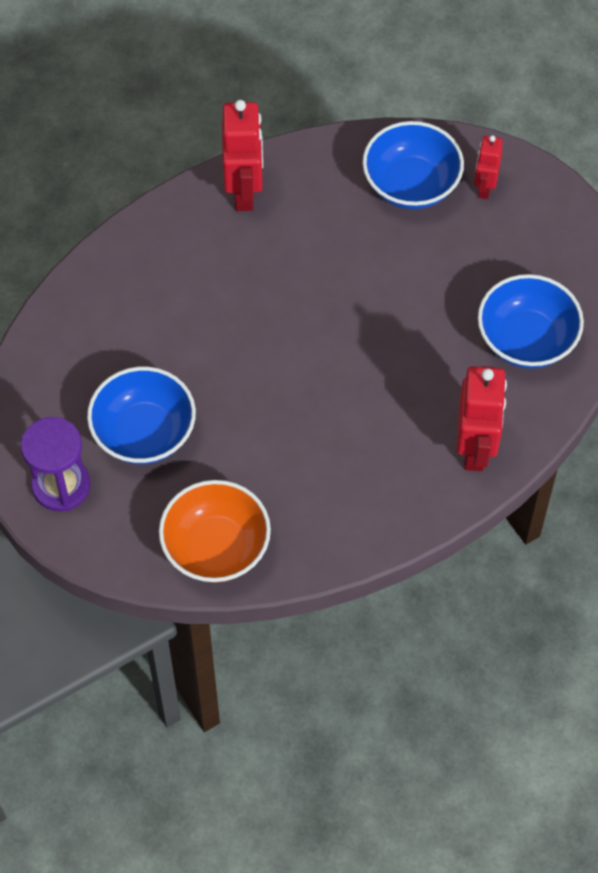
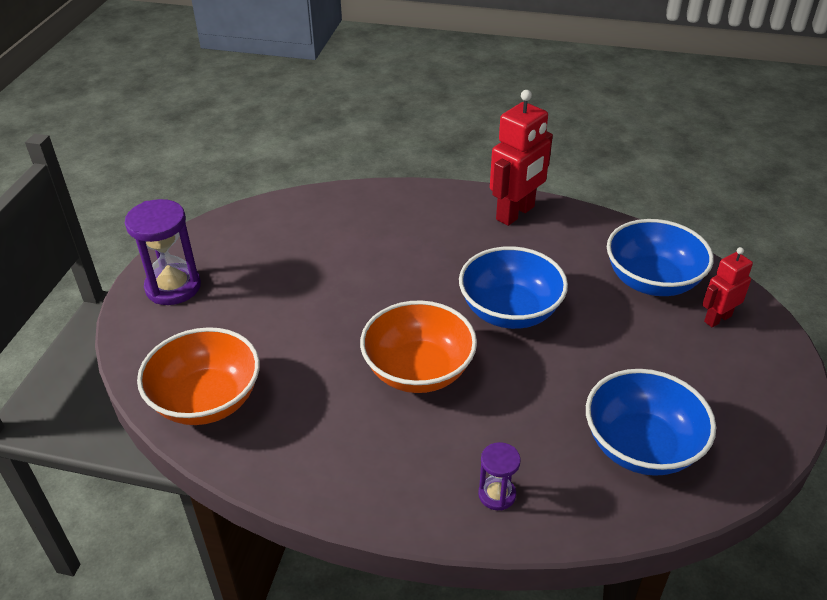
camera: 45 degrees right, 20 degrees down
(144, 433) = (265, 295): blue bowl -> blue bowl (510, 311)
(331, 401) = (418, 370): none -> orange bowl
(475, 448) = (497, 494): red robot -> purple hourglass

